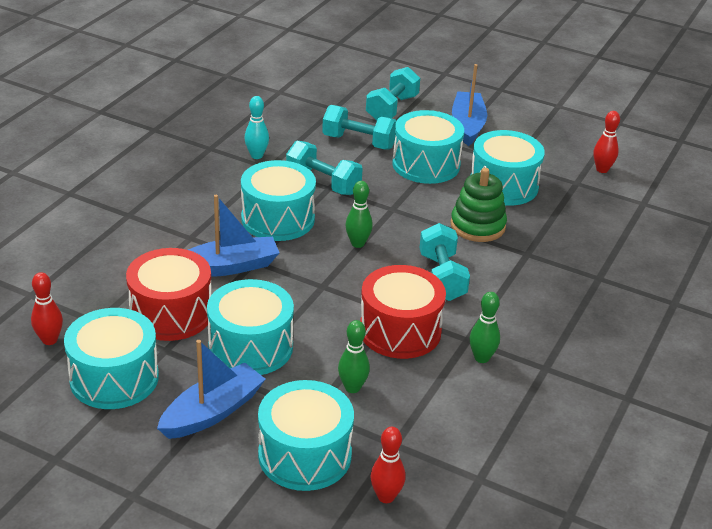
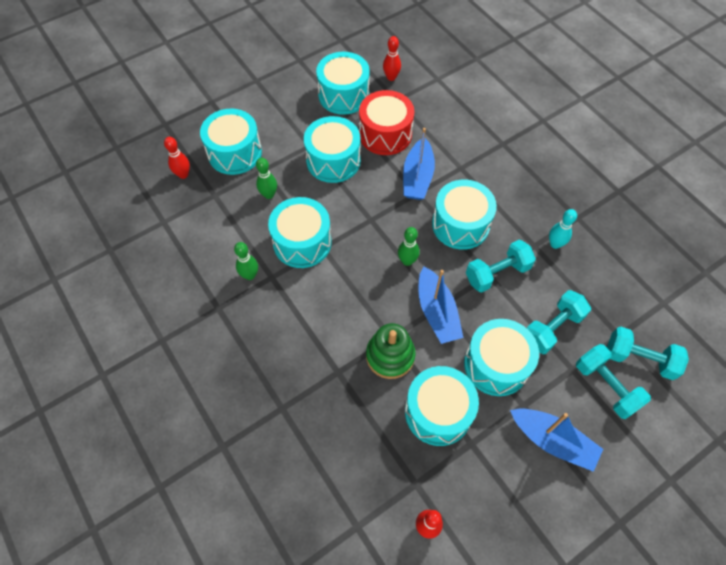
camera: 120 degrees right, 25 degrees up
(213, 412) = (291, 126): blue boat -> blue boat (437, 312)
(400, 331) = (302, 242): red drum -> turquoise drum
(442, 277) = (341, 295): turquoise dumbbell -> turquoise dumbbell (639, 359)

